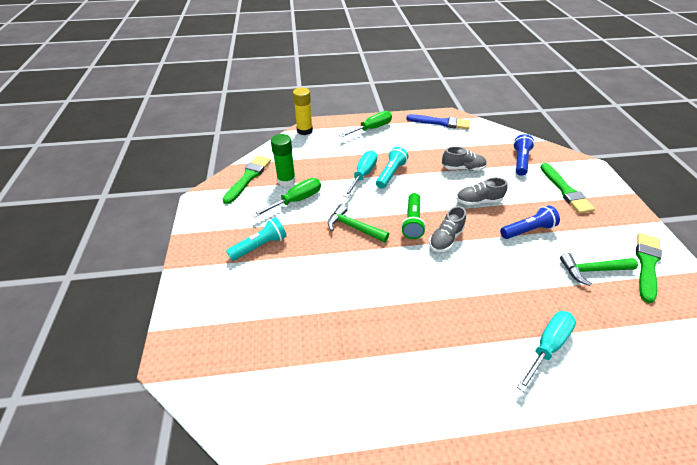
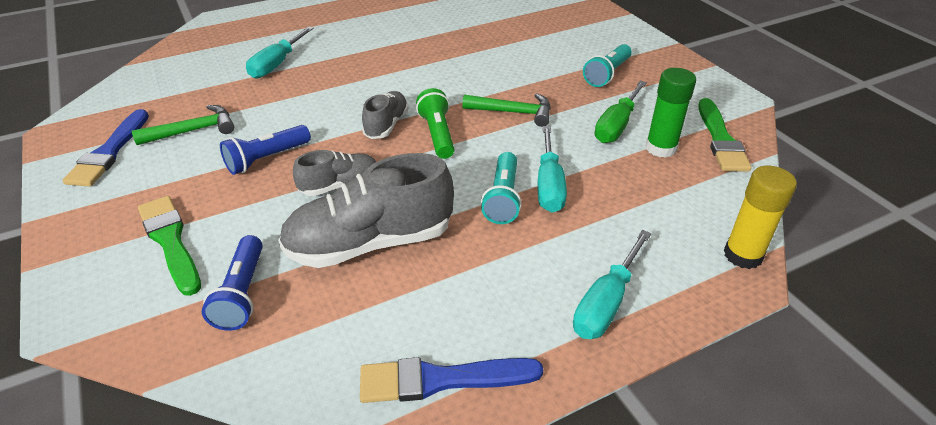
camera: 160 degrees right, 5 degrees down
(371, 129) = (606, 303): green screwdriver -> turquoise screwdriver
(463, 168) = (370, 243): grey shoe -> grey shoe, size x1.85
(646, 264) = (109, 152): green brush -> blue brush

